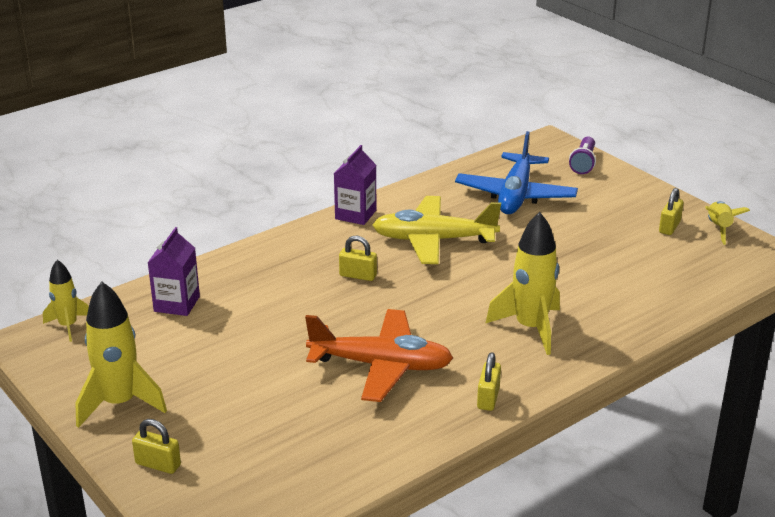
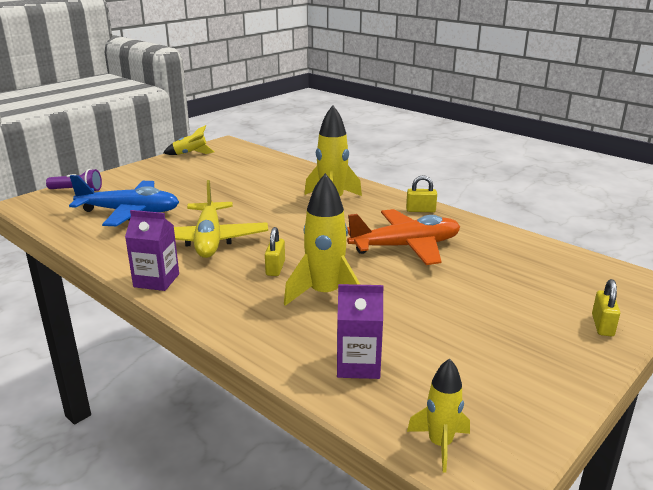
camera: 100 degrees left, 5 degrees down
(119, 403) = (546, 365): yellow rocket -> yellow rocket (325, 294)
(381, 366) = (406, 246): orange plane -> orange plane turned 75 degrees clockwise
(669, 227) = (188, 165): yellow padlock -> none

